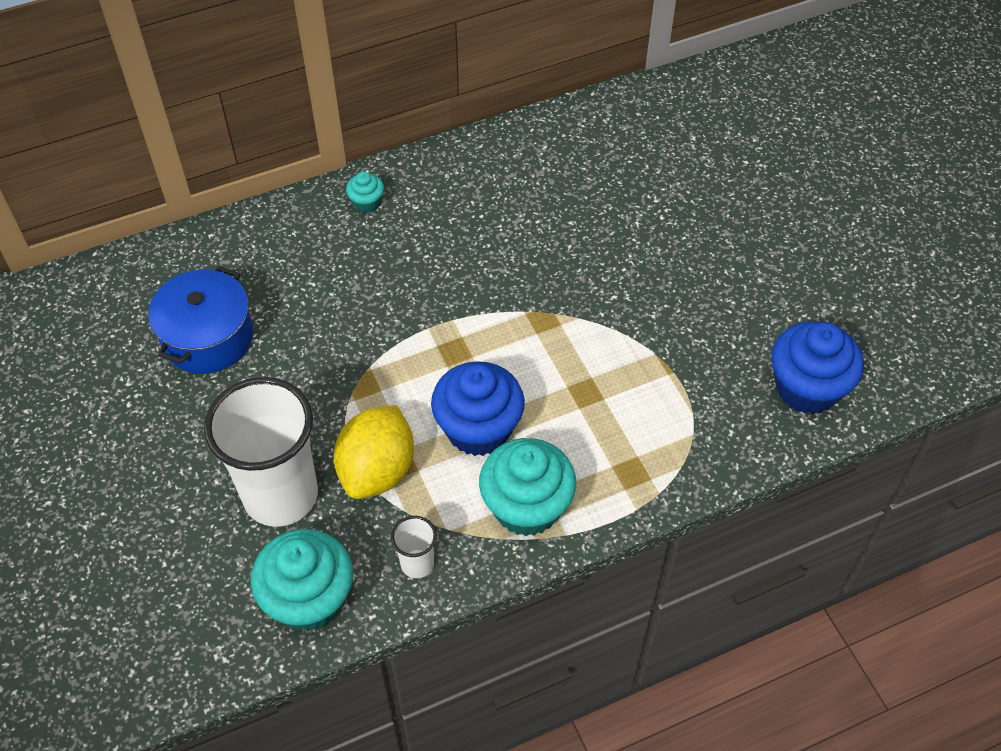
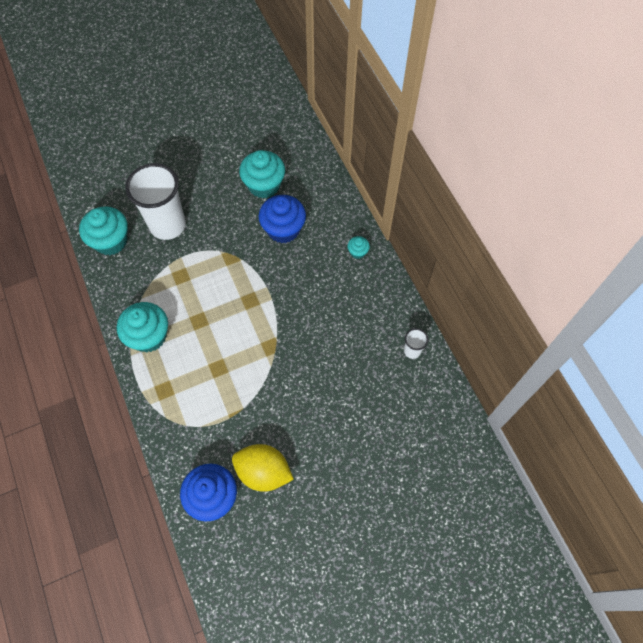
camera: 90 degrees right, 10 degrees up
(208, 337) = (264, 185): blue pot -> turquoise cupcake
(377, 470) = (177, 266): yellow lemon -> yellow lemon (263, 472)
(417, 564) = (123, 286): white cup -> white cup (412, 351)
(478, 429) = (198, 313): blue cupcake -> blue cupcake (283, 229)

